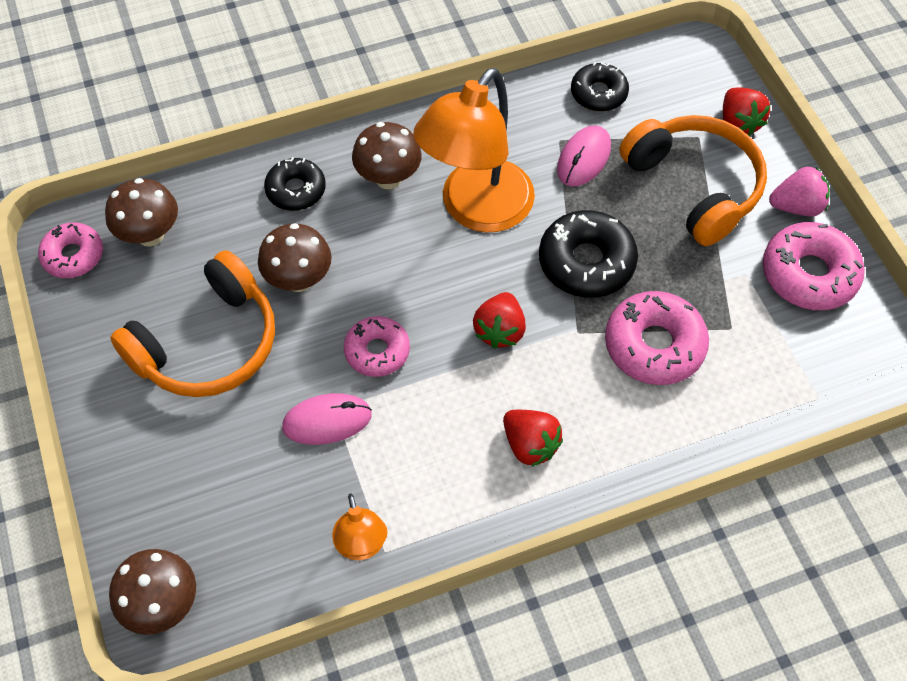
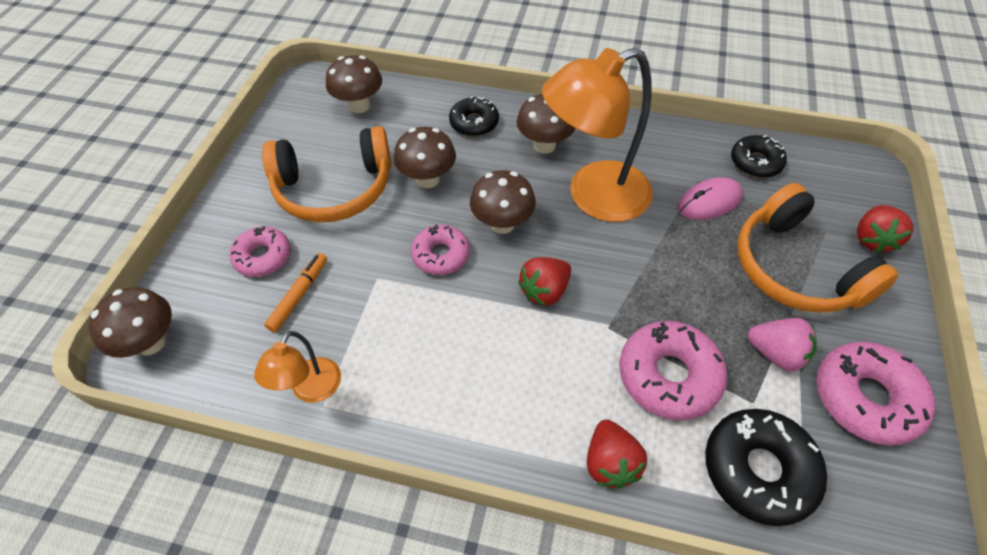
camera: 35 degrees right, 5 degrees down
(73, 256) = (304, 96): pink donut -> pink donut (263, 257)
(271, 471) = (299, 295): none -> orange marker
(327, 421) = (365, 283): pink mouse -> none
(411, 286) = (502, 224): none -> brown mushroom
(530, 445) = (500, 393): red strawberry -> red strawberry (610, 462)
(586, 262) = (655, 278): black donut -> black donut (758, 470)
(694, 186) = (795, 268): orange headphones -> orange headphones turned 150 degrees clockwise
(796, 206) = (889, 333): pink strawberry -> pink strawberry (776, 353)

